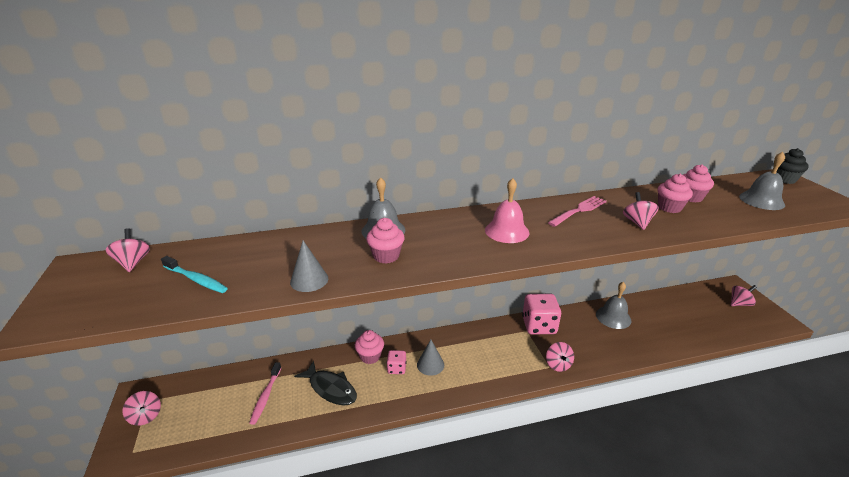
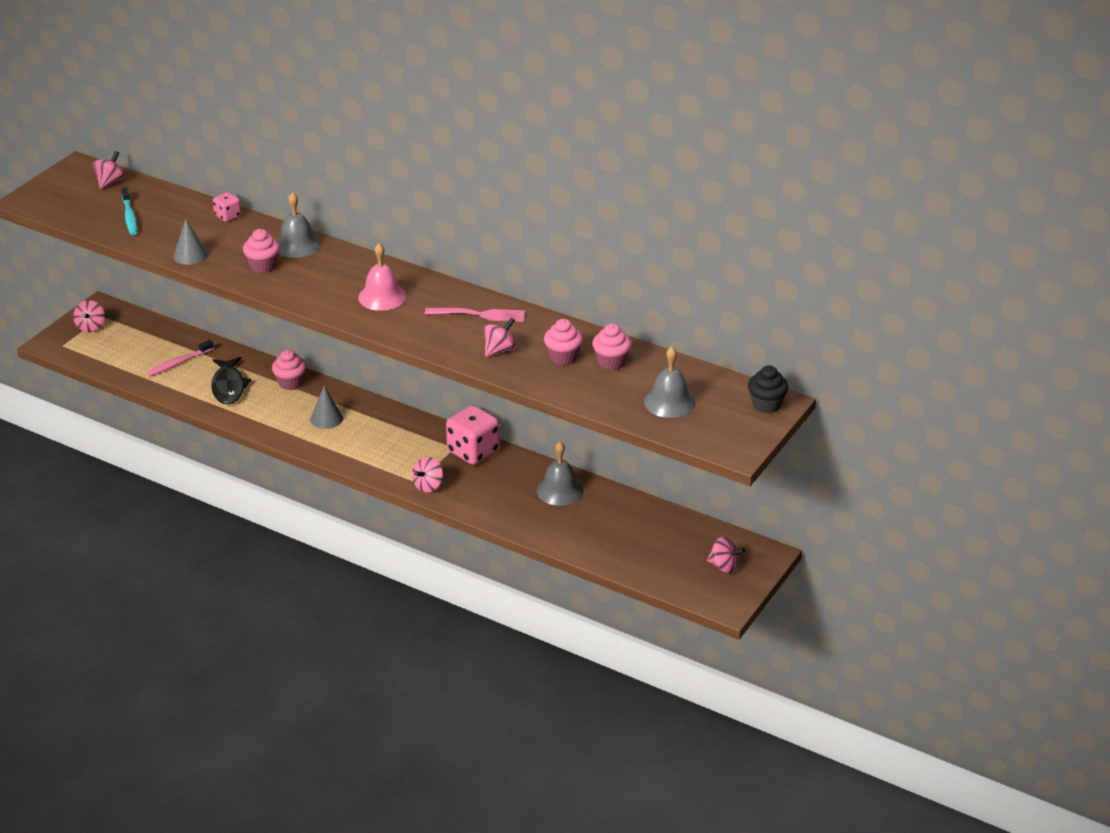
camera: 45 degrees right, 5 degrees up
(396, 368) = (296, 404): pink dice -> pink dice (227, 216)

